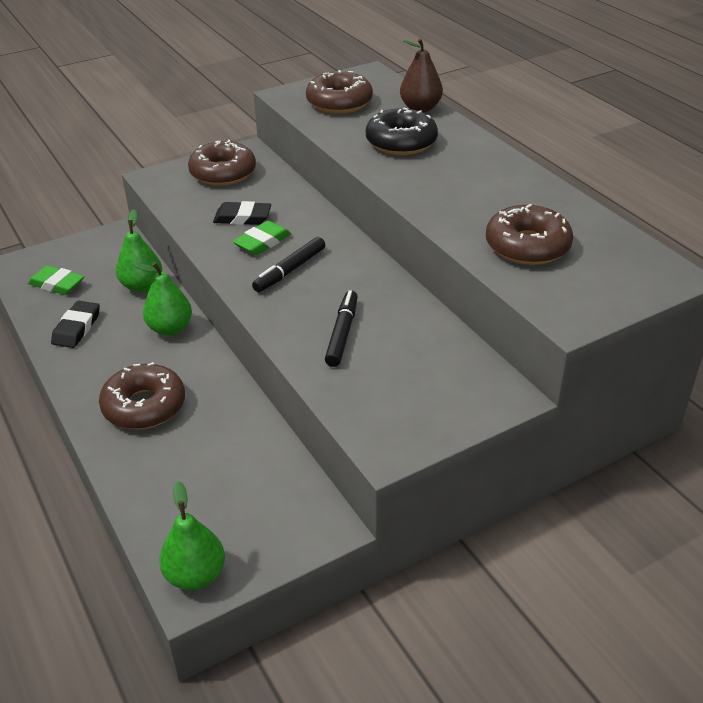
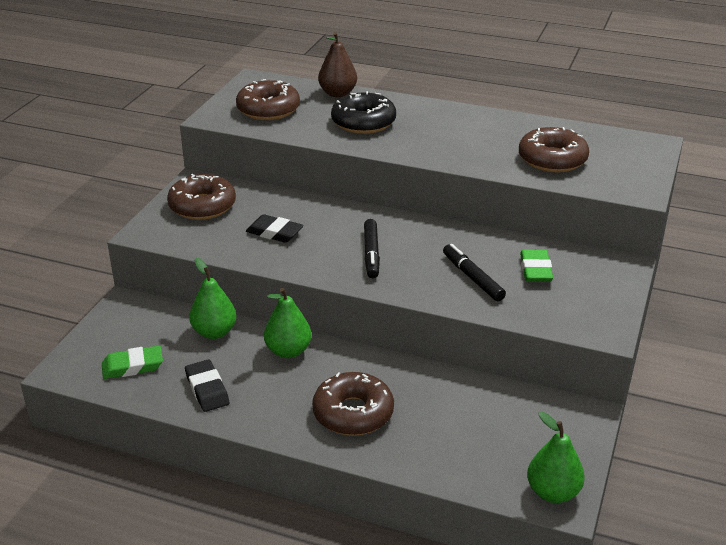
camera: 40 degrees left, 5 degrees down
(242, 218) = (274, 233): black eraser -> black eraser turned 60 degrees clockwise
(262, 242) = (319, 243): green eraser -> green eraser (535, 270)

